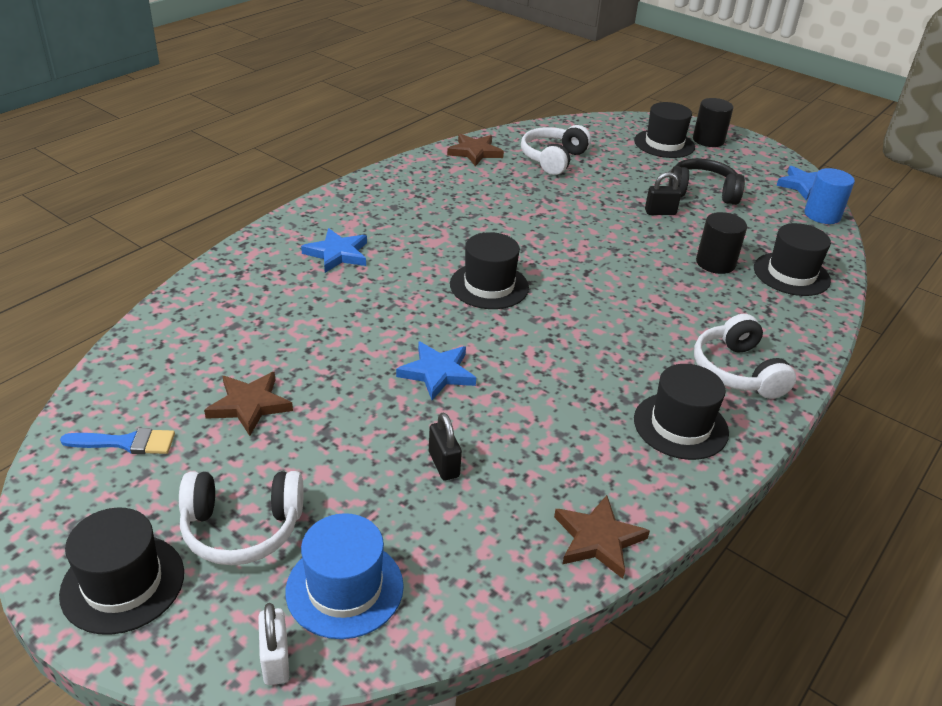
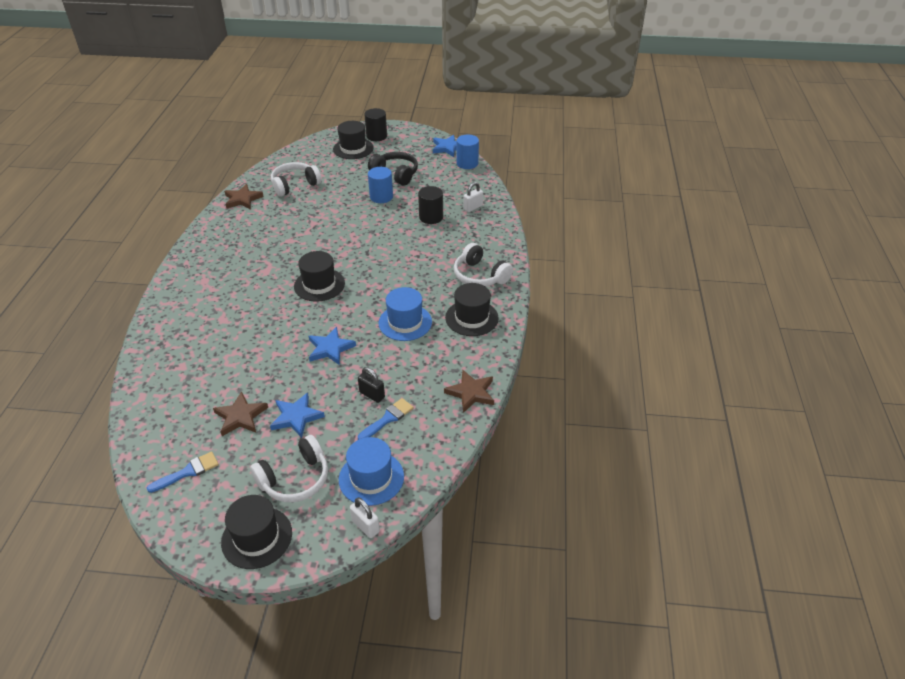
camera: 30 degrees left, 5 degrees up
(337, 254) = (212, 304): blue star -> blue star (296, 417)
(439, 511) = (388, 419): none -> blue brush
(553, 159) = (295, 185): white headphones -> white headphones turned 60 degrees clockwise
(571, 386) = (405, 322): none -> blue hat
(660, 212) = (381, 197): black padlock -> blue cylinder
(702, 192) = (395, 174): black headphones -> black headphones turned 60 degrees clockwise
(791, 274) = (473, 207): black hat -> white padlock

